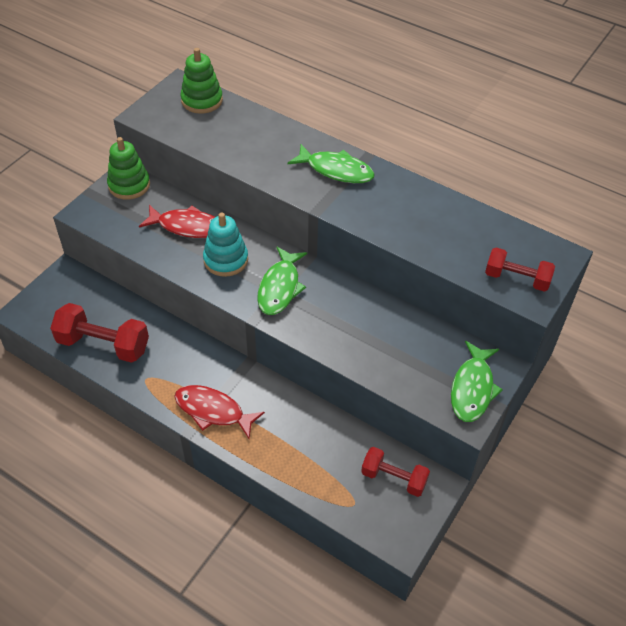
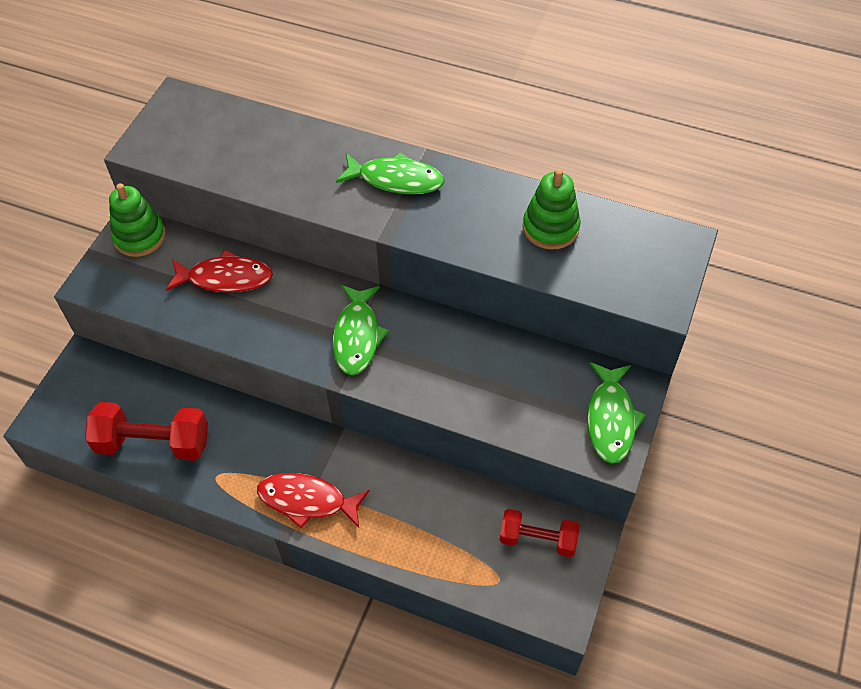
camera: 10 degrees left, 5 degrees up
(202, 100) = (209, 115): green stacking toy -> green stacking toy (550, 228)
(226, 260) = (283, 313): turquoise stacking toy -> none
(516, 279) = (639, 281): red dumbbell -> none

